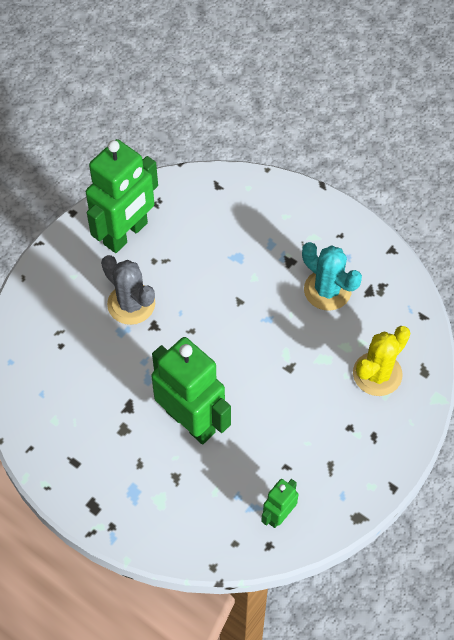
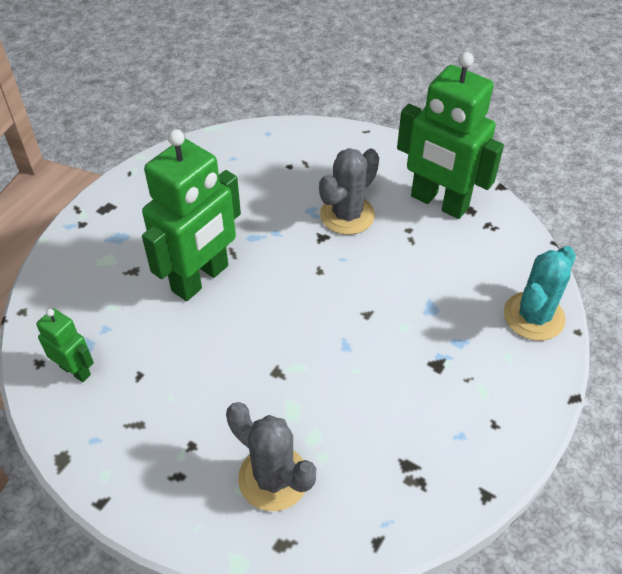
camera: 85 degrees right, 10 degrees down
(327, 290) = (400, 411): turquoise cactus -> turquoise cactus (533, 316)
(377, 374) = (273, 478): yellow cactus -> grey cactus

